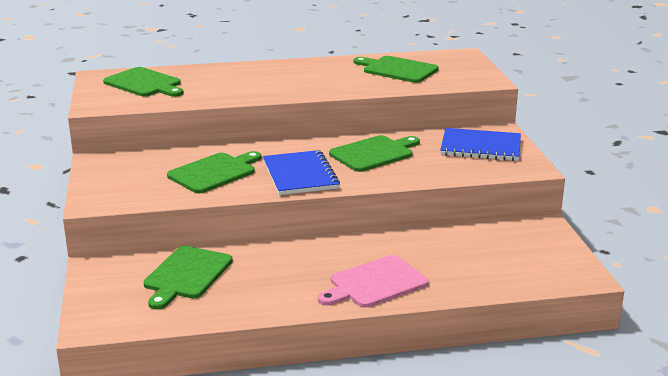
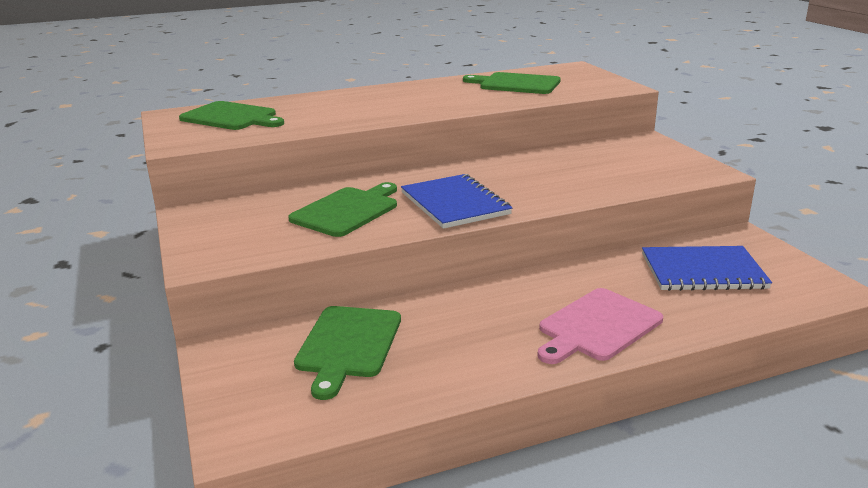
camera: 10 degrees left, 0 degrees up
(374, 153) = (526, 173): green cutting board -> none
(480, 147) = (639, 156): blue notebook -> blue notebook (703, 271)

